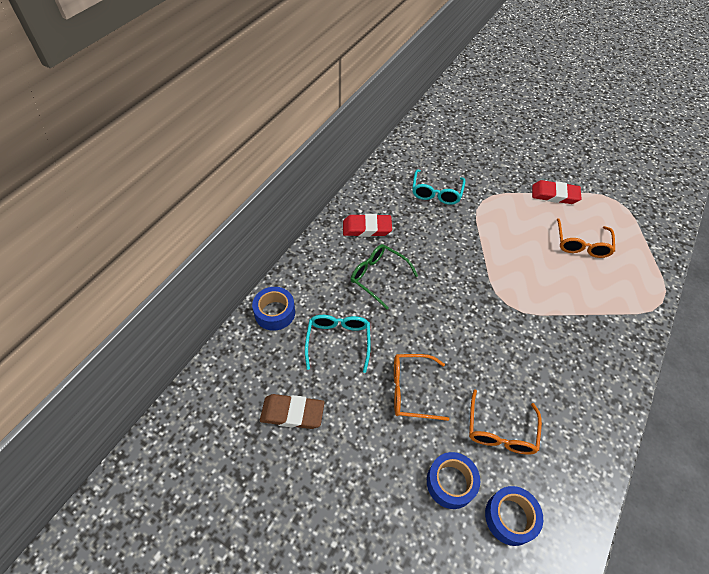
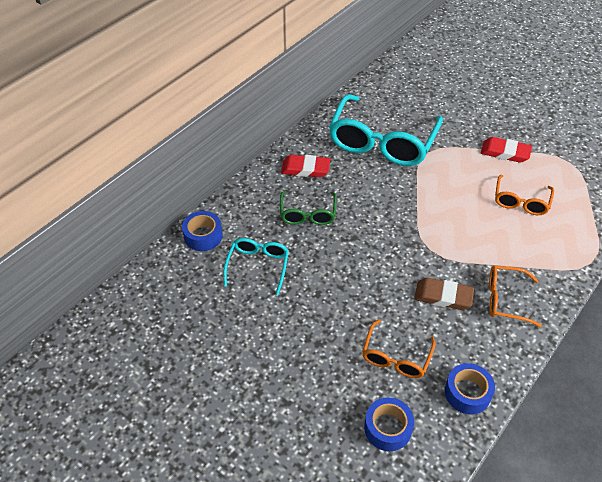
camera: 10 degrees right, 5 degrees down
(292, 413) = (204, 321): brown eraser -> brown eraser (443, 296)
(378, 277) = (307, 214): green glasses -> green glasses turned 135 degrees counterclockwise
(411, 390) = (318, 314): orange glasses -> orange glasses (506, 299)
(436, 192) = (382, 141): turquoise glasses -> turquoise glasses, size x2.00
(450, 482) = (338, 394): blue tape -> blue tape (467, 393)

